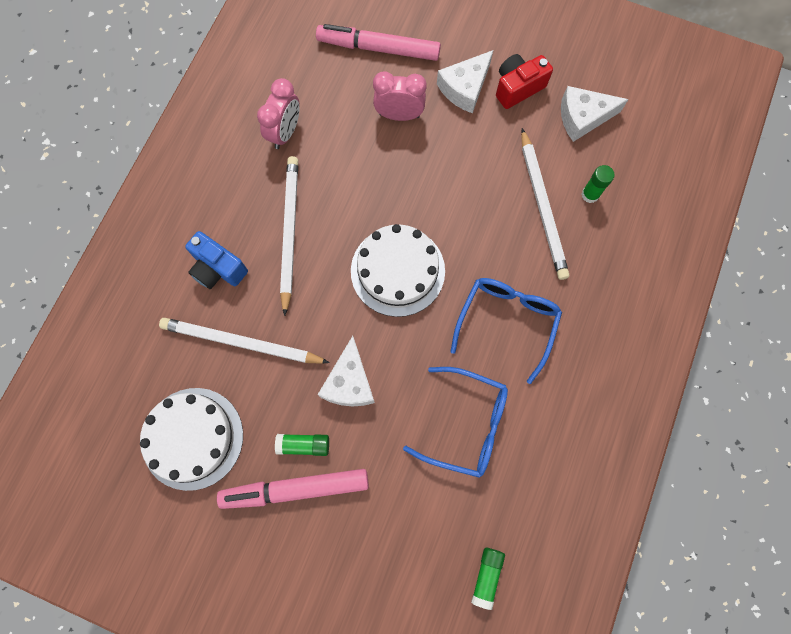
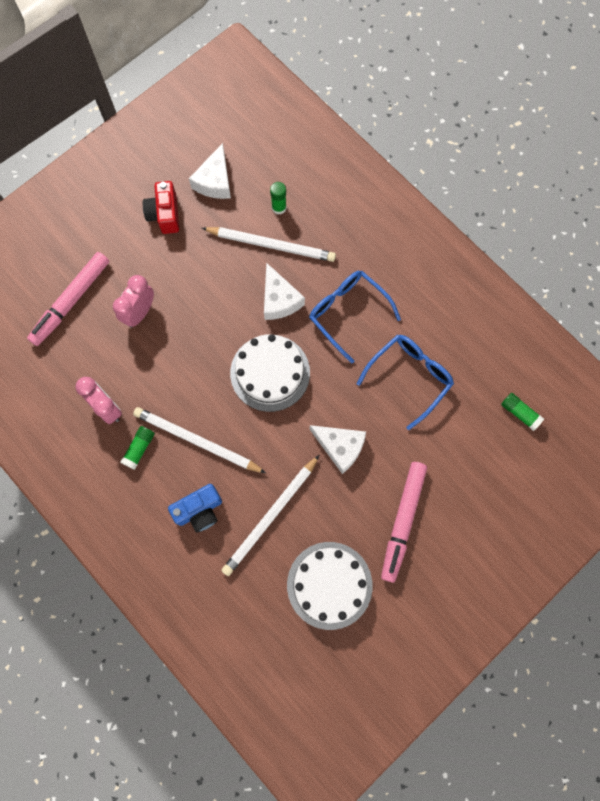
camera: 65 degrees left, 0 degrees up
(304, 445) = (372, 501): green glue stick -> green glue stick (139, 448)
(465, 88) = (143, 253): white cheese -> white cheese (279, 299)

